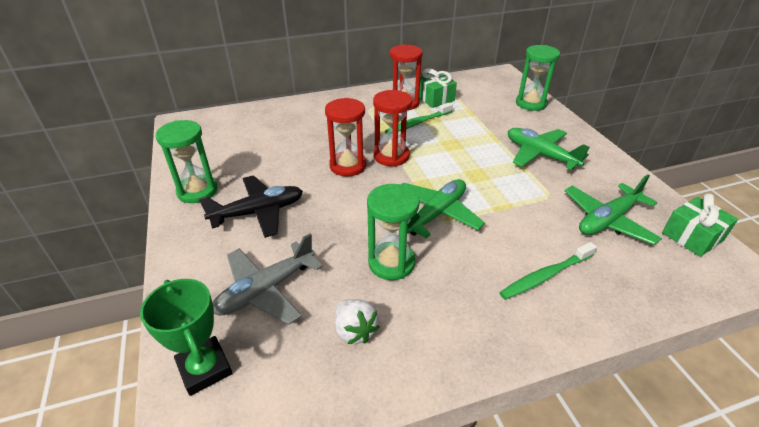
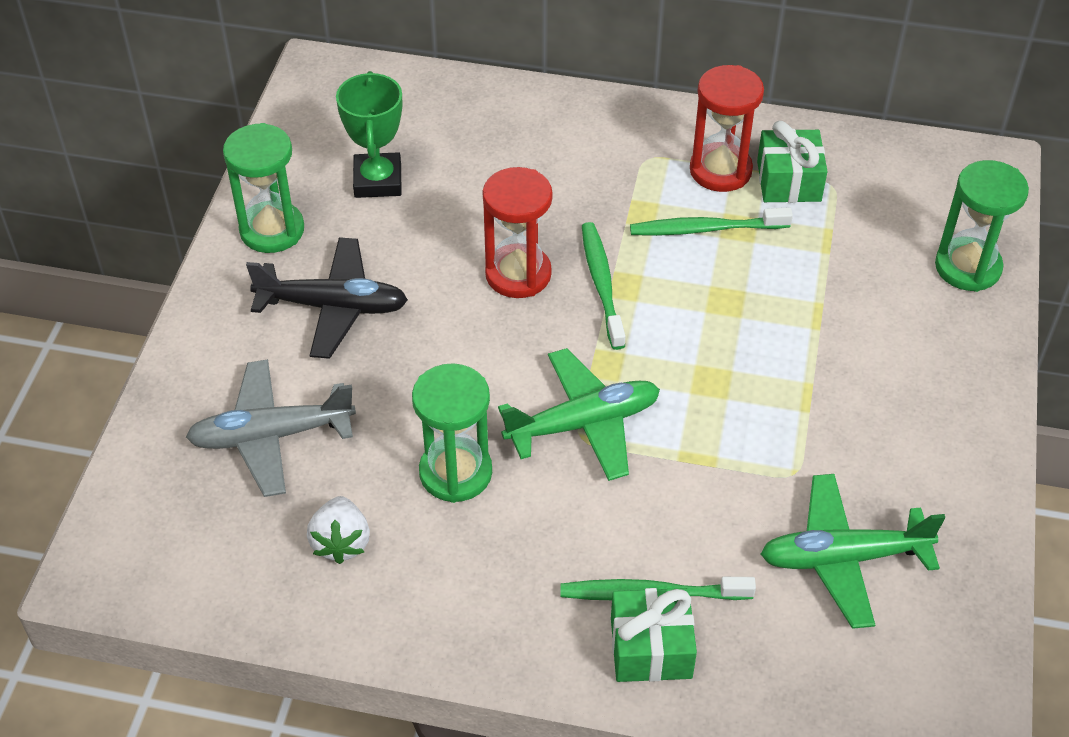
camera: 30 degrees right, 10 degrees up
(205, 368) = (150, 504): green trophy -> green trophy (378, 181)
(391, 156) = (602, 284): red hourglass -> green toothbrush
(540, 155) = (861, 390): green plane -> none
(692, 236) = (951, 649): green gift -> green gift (651, 648)

